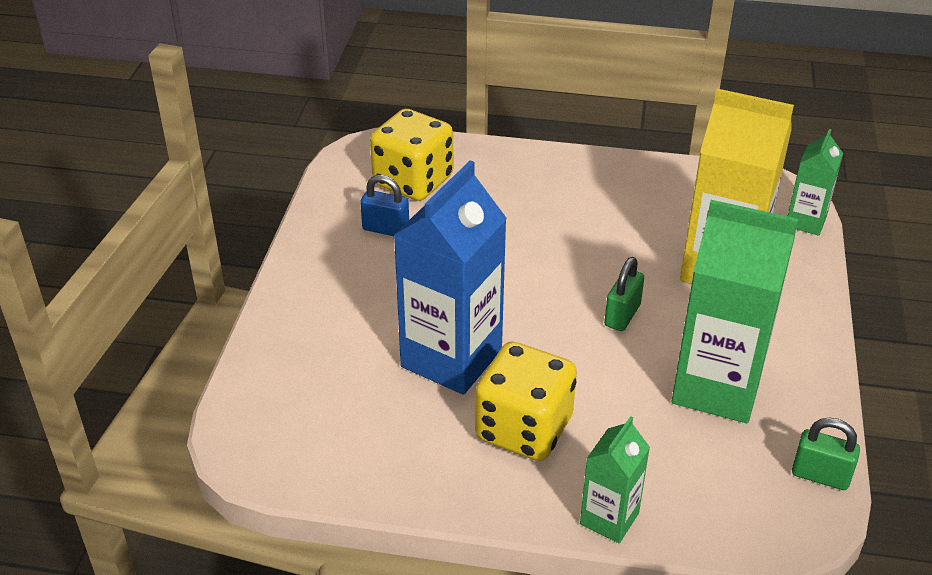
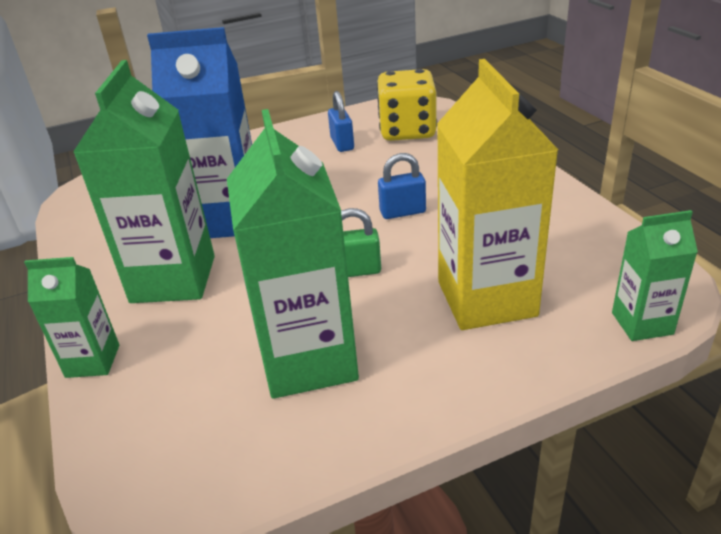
camera: 60 degrees right, 5 degrees down
(524, 429) = (173, 279): yellow dice -> green carton
(559, 252) = (402, 212): none -> blue padlock
(820, 475) = (231, 483): green padlock -> none

